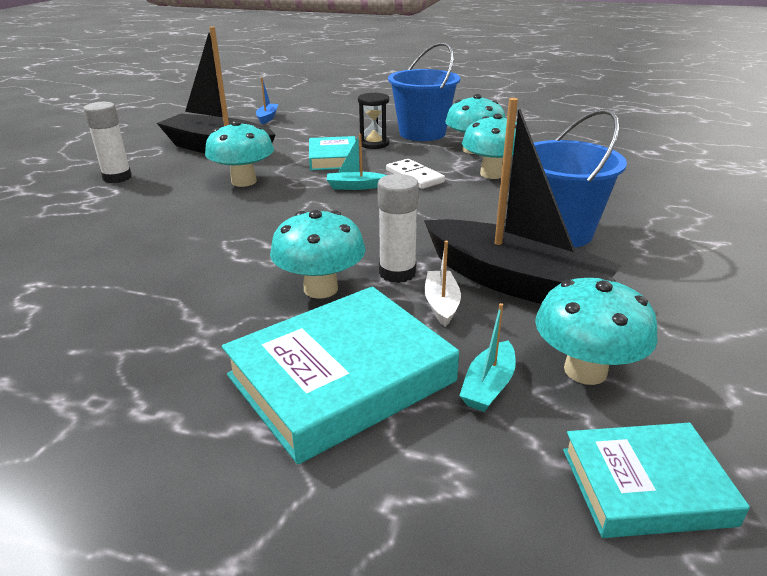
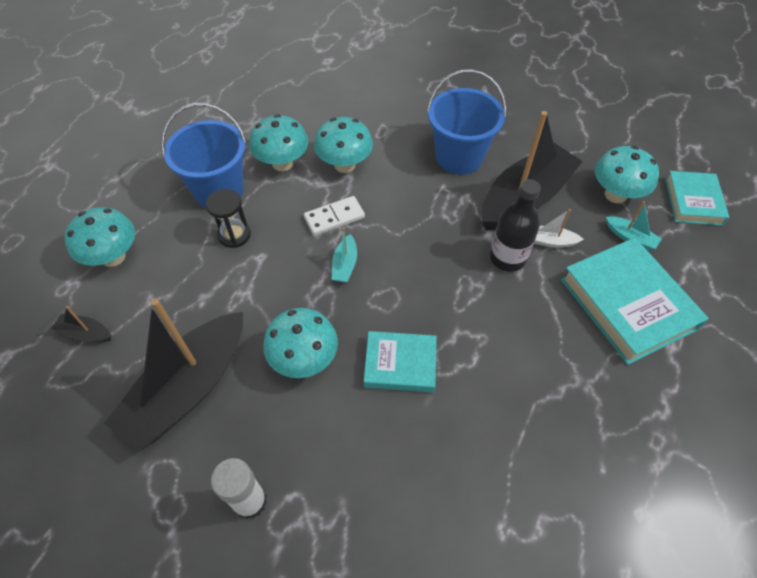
camera: 80 degrees left, 25 degrees up
(267, 118) = (86, 333): blue boat -> black boat
(320, 289) = (526, 306): turquoise mushroom -> turquoise mushroom (113, 257)
(333, 158) = (264, 274): turquoise book -> turquoise book (400, 364)
(397, 273) = (507, 258): white glue stick -> black bottle

